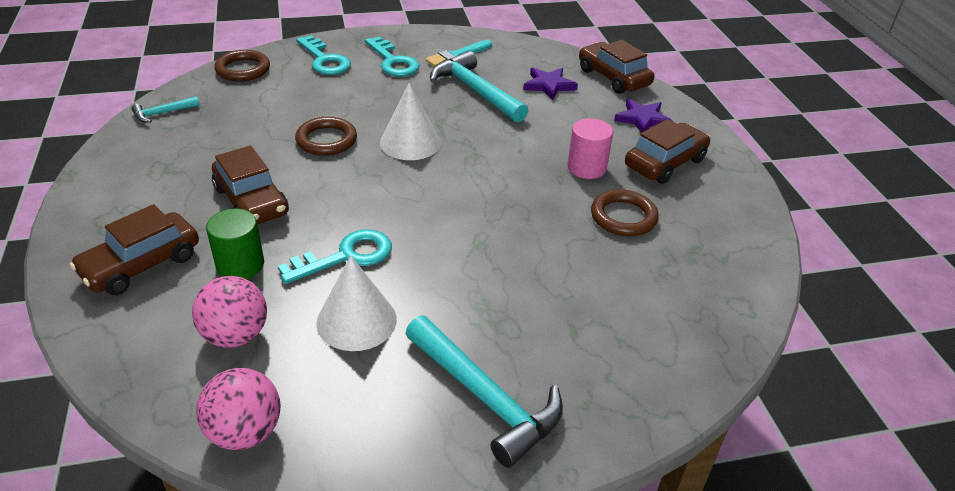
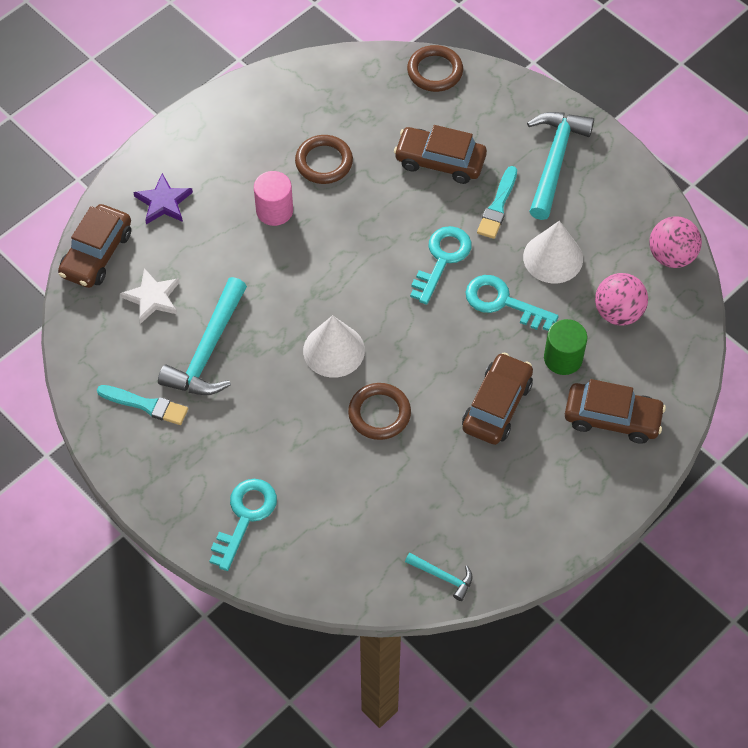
camera: 120 degrees left, 20 degrees up
(243, 69) = (319, 576): brown ring -> brown ring (435, 71)
(393, 61) = (202, 454): turquoise key -> turquoise key (442, 259)
(464, 312) = (498, 206): none -> turquoise brush
(549, 85) = (152, 298): purple star -> white star
(665, 163) = (226, 162): brown car -> brown car (440, 161)

